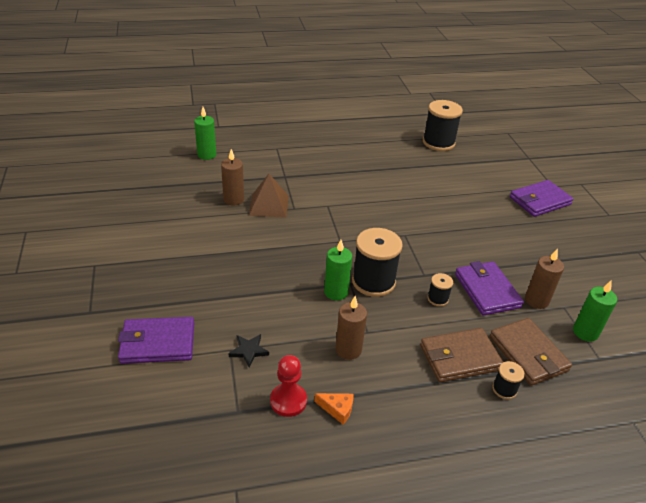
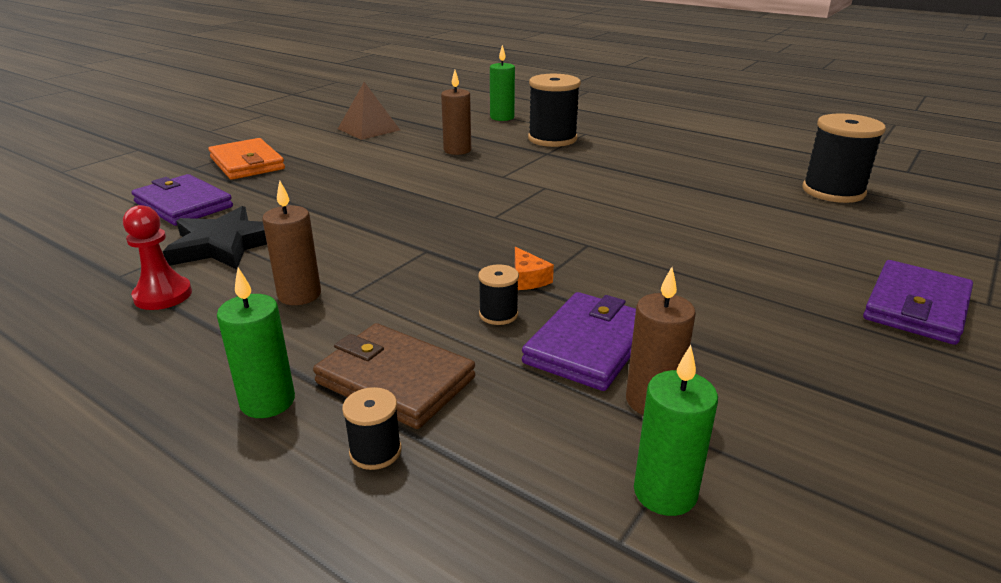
camera: 50 degrees right, 10 degrees down
(122, 285) = (247, 163): none -> orange wallet
(248, 351) = (223, 245): black star -> black star, size x2.01
(269, 205) = (482, 165): brown pyramid -> brown pyramid (368, 129)
(336, 292) = (396, 249): green candle -> green candle (267, 401)
(337, 409) = (178, 329): orange cheese -> orange cheese (528, 279)
(373, 281) = (455, 261): black spool -> black spool (552, 139)
(528, 354) = (499, 444): brown wallet -> none
(539, 201) = (916, 307): purple wallet -> purple wallet turned 75 degrees counterclockwise

